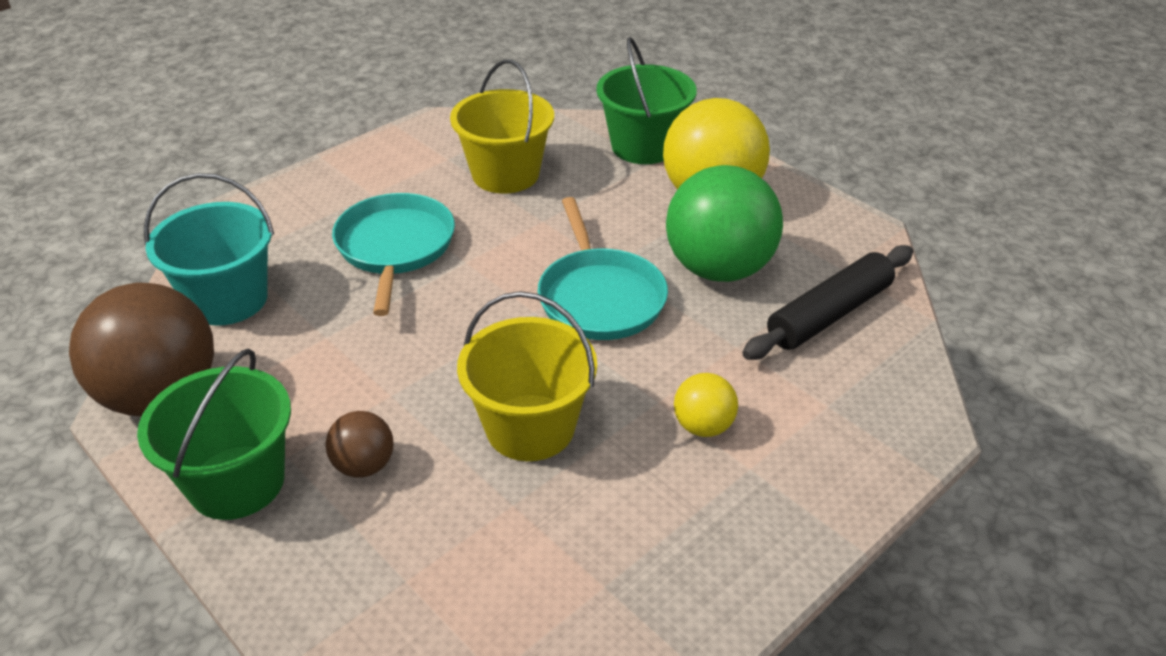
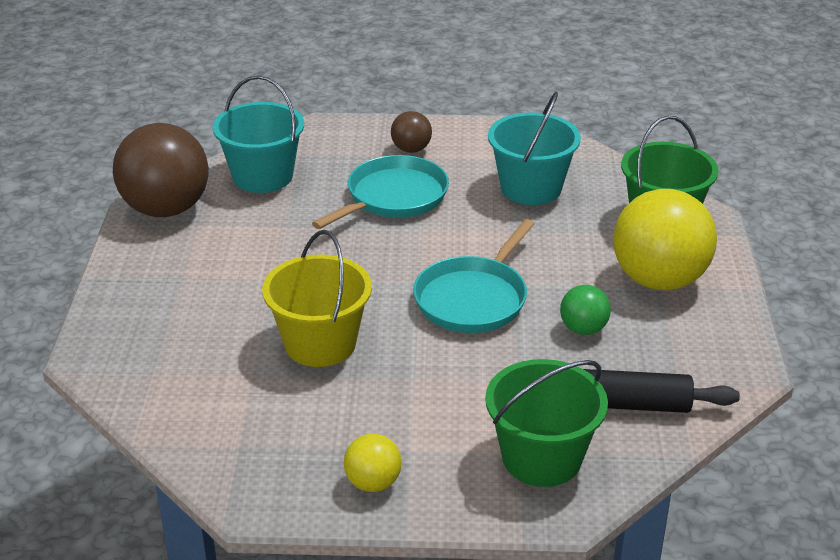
camera: 45 degrees right, 5 degrees down
(236, 482) = (143, 274): green bucket -> green bucket (541, 458)
(364, 465) = (210, 306): brown ball -> brown ball (411, 149)
(505, 174) = (530, 188): yellow bucket -> turquoise bucket
(703, 426) = (419, 409): yellow ball -> yellow ball (373, 483)
(719, 269) = (583, 329): green ball -> green ball, size x0.48

